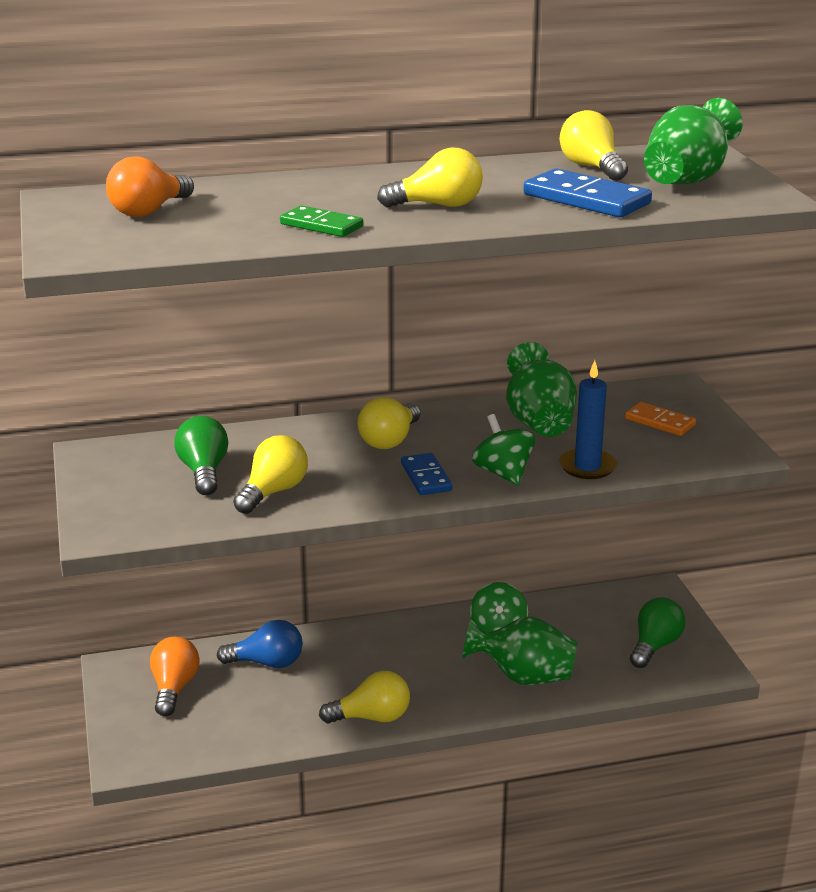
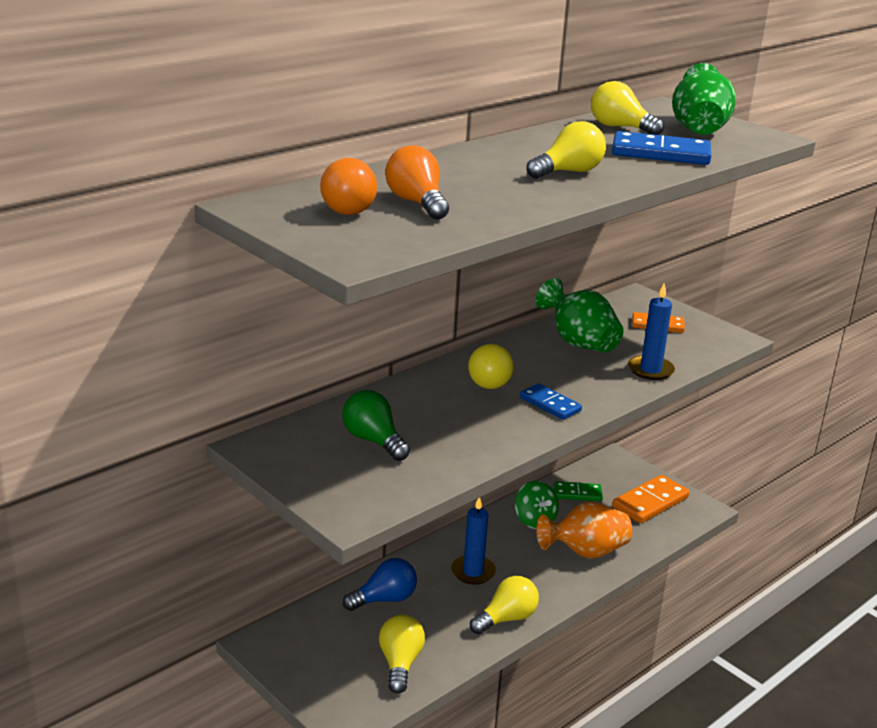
camera: 30 degrees left, 0 degrees up
(174, 688) = (327, 645): orange light bulb -> orange light bulb (417, 203)
(273, 492) = (450, 444): yellow light bulb -> yellow light bulb (400, 663)
(321, 225) = (512, 201): green domino -> green domino (577, 494)
(381, 662) = (473, 572): none -> blue candle
(503, 473) = (600, 388): green spinning top -> none
(523, 677) = (585, 552): green vase -> orange vase
(655, 646) = (650, 502): green light bulb -> orange domino

